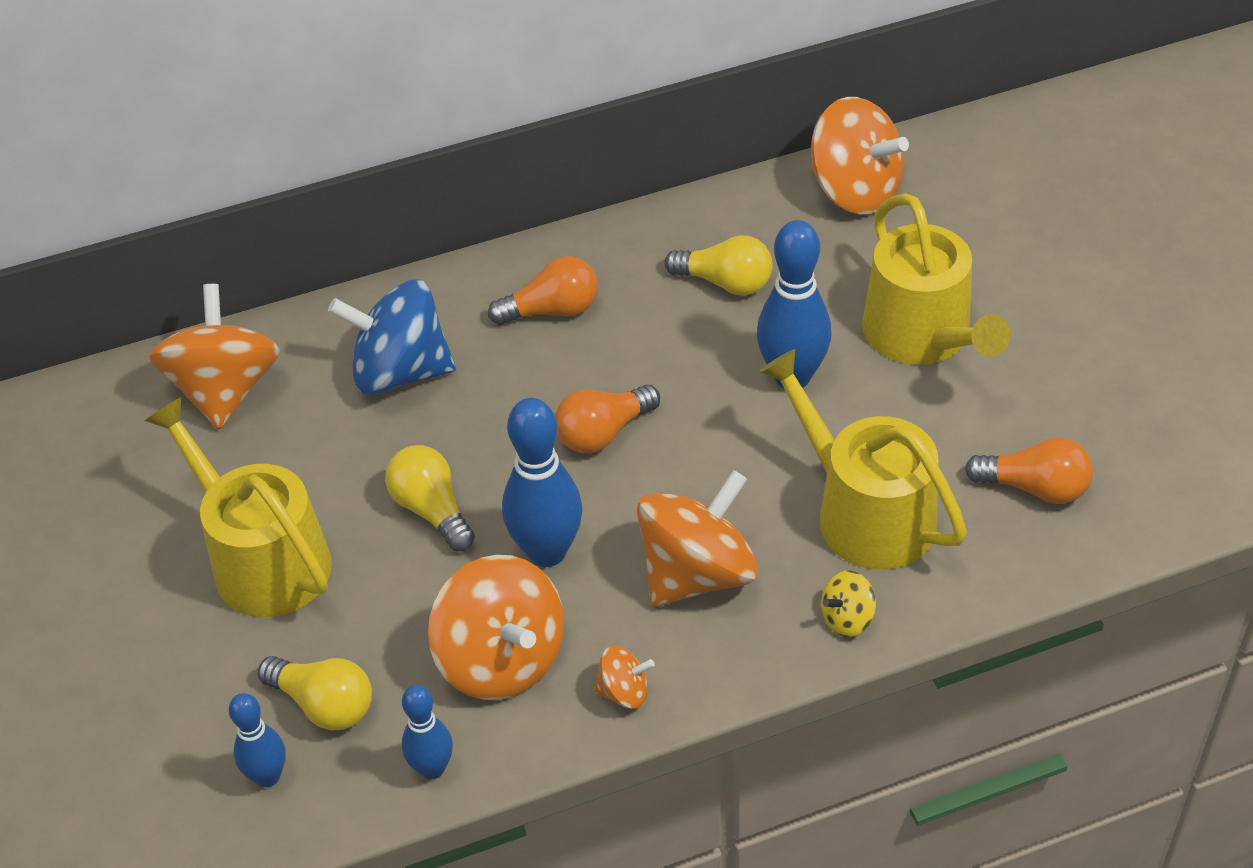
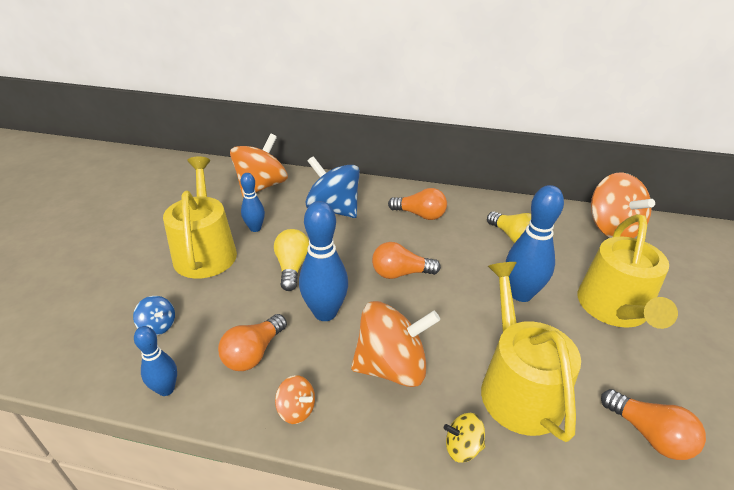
camera: 30 degrees right, 10 degrees down
(268, 776) = (99, 345): blue bowling pin -> blue bowling pin (255, 228)
(324, 704) = (158, 326): yellow light bulb -> blue spinning top
(501, 660) = (254, 353): orange spinning top -> orange light bulb

